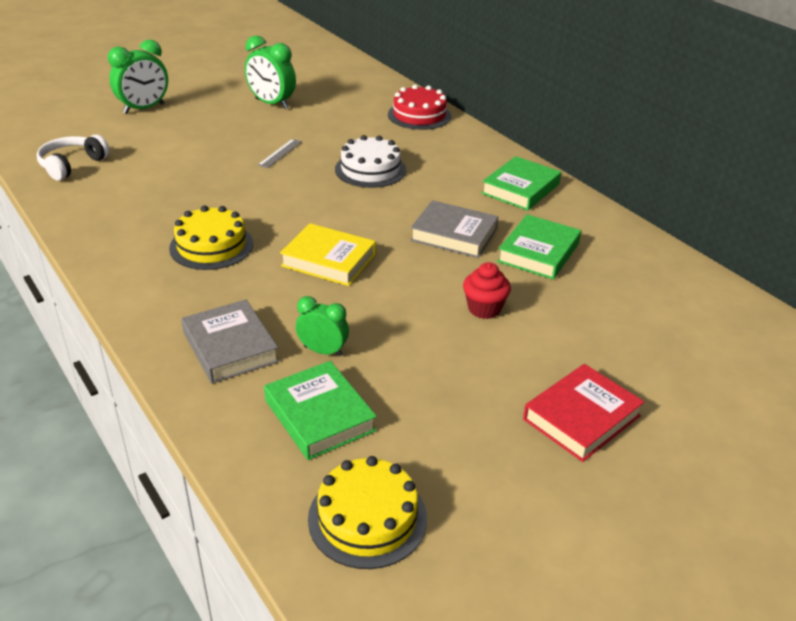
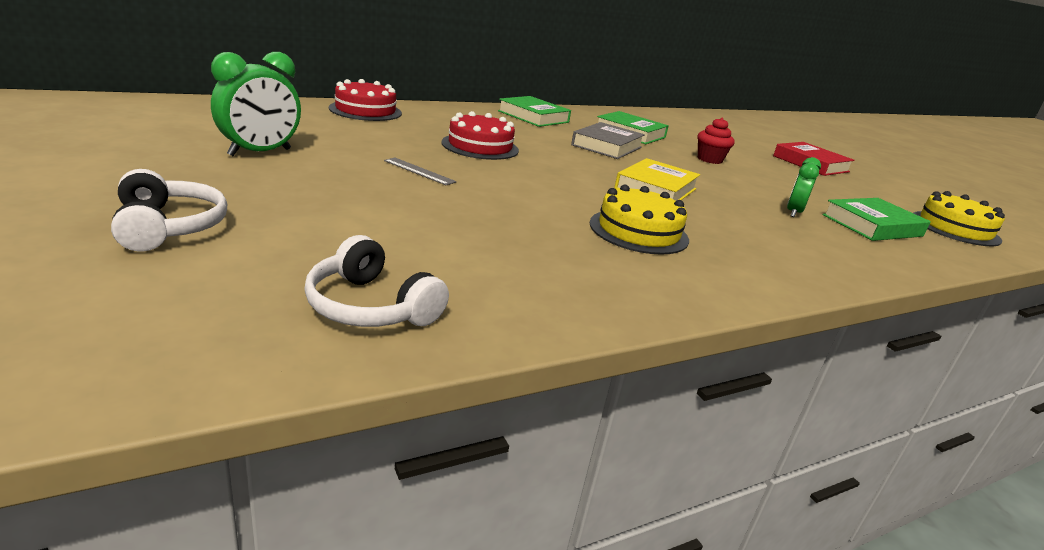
camera: 85 degrees left, 10 degrees down
(144, 109) = (168, 227): green clock -> white headphones
(230, 347) = (813, 244): grey book -> none
(370, 169) = (480, 146): white cake -> red cake

